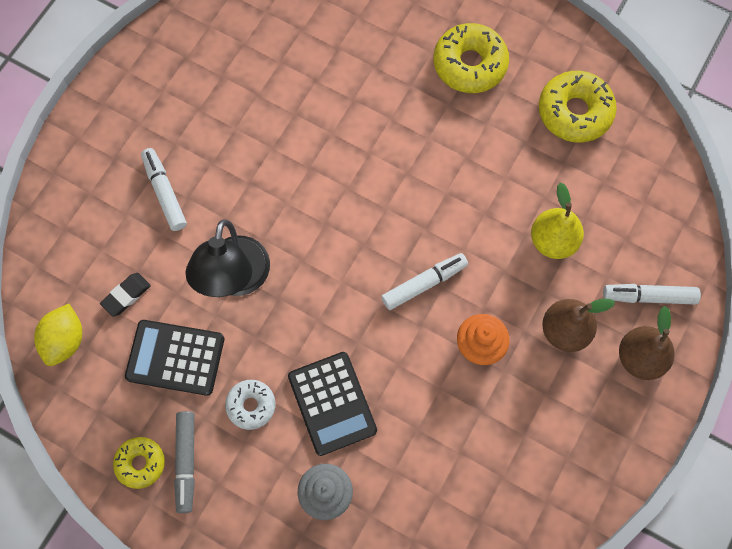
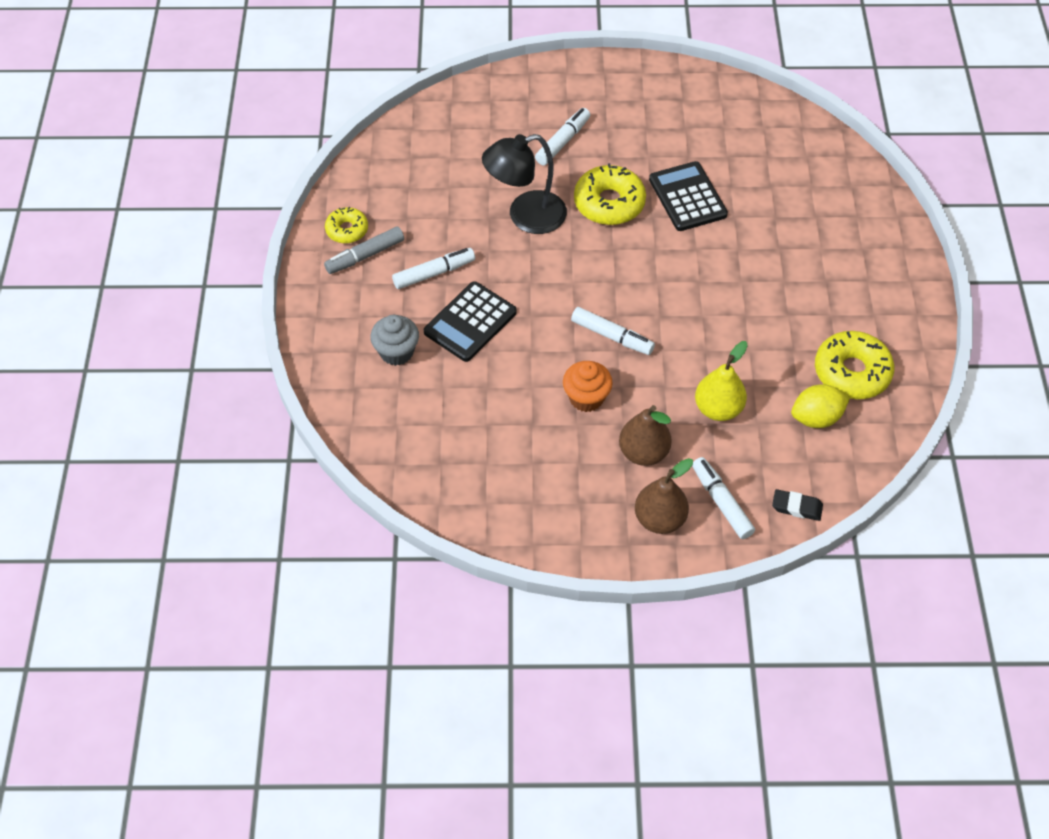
camera: 60 degrees right, 15 degrees down
(65, 340) = (408, 143): yellow lemon -> yellow lemon (816, 418)
(126, 295) = (466, 160): black eraser -> black eraser (796, 507)
(175, 357) = (439, 211): black calculator -> black calculator (687, 197)
(251, 405) = (434, 273): white donut -> white marker
(469, 64) = (832, 278): yellow donut -> yellow donut (609, 203)

